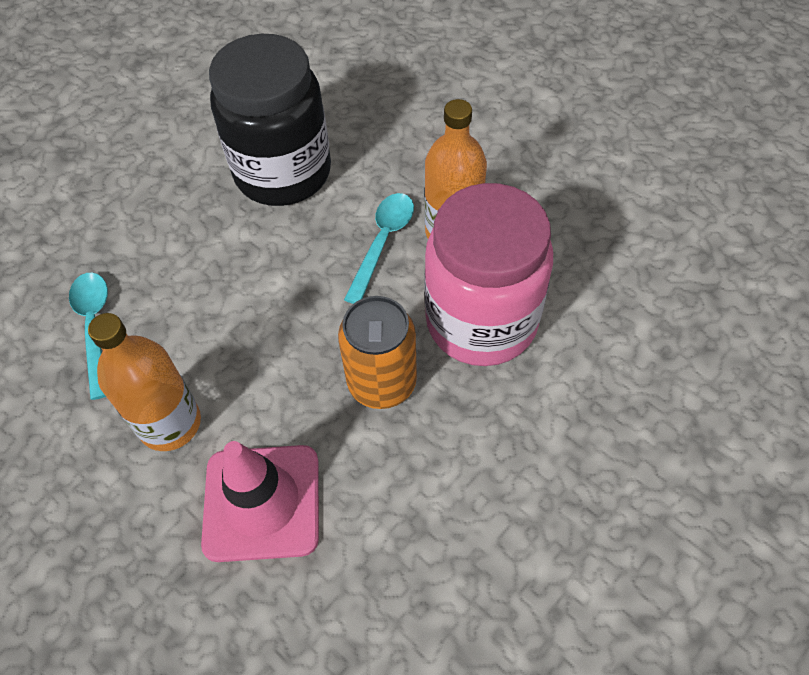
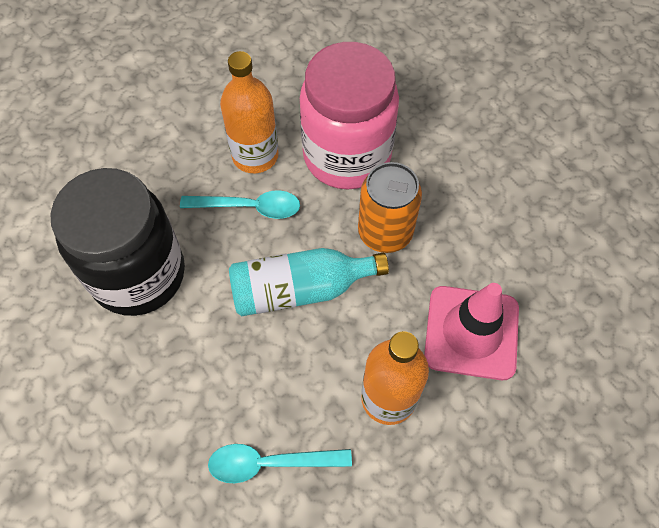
camera: 80 degrees left, 5 degrees up
(290, 312) = (300, 289): none -> turquoise bottle
(382, 243) = (249, 207): turquoise spoon -> turquoise spoon turned 150 degrees clockwise

